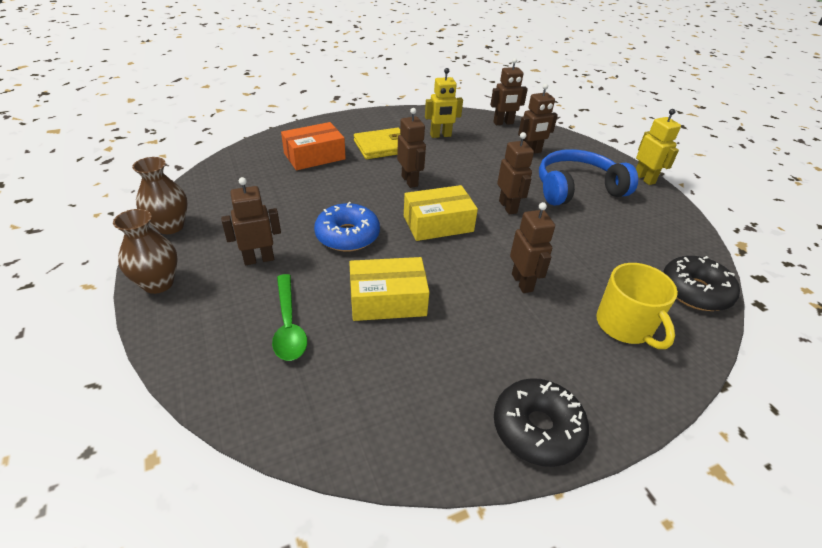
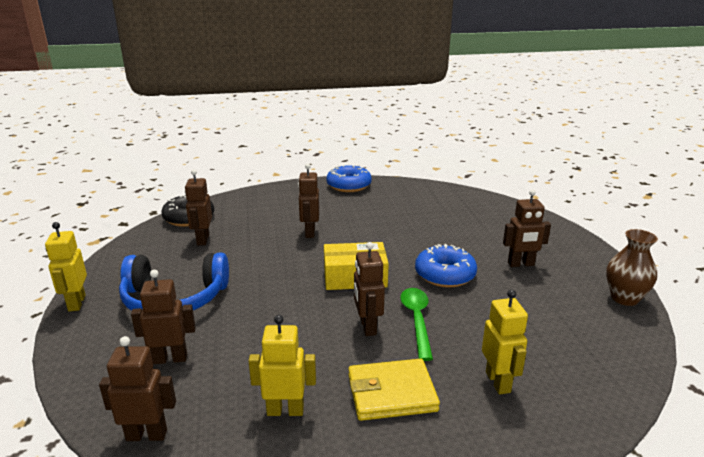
camera: 165 degrees left, 15 degrees down
(158, 283) = (593, 256): brown vase -> none
(288, 325) = (483, 227): green spoon -> green spoon (417, 320)
(314, 156) = (498, 382): orange box -> yellow robot
(387, 300) = (414, 232): yellow box -> none
(508, 207) = (272, 286): brown robot -> brown robot (202, 240)
(537, 428) = (349, 185): black donut -> blue donut
(625, 326) = (261, 209): yellow mug -> none

